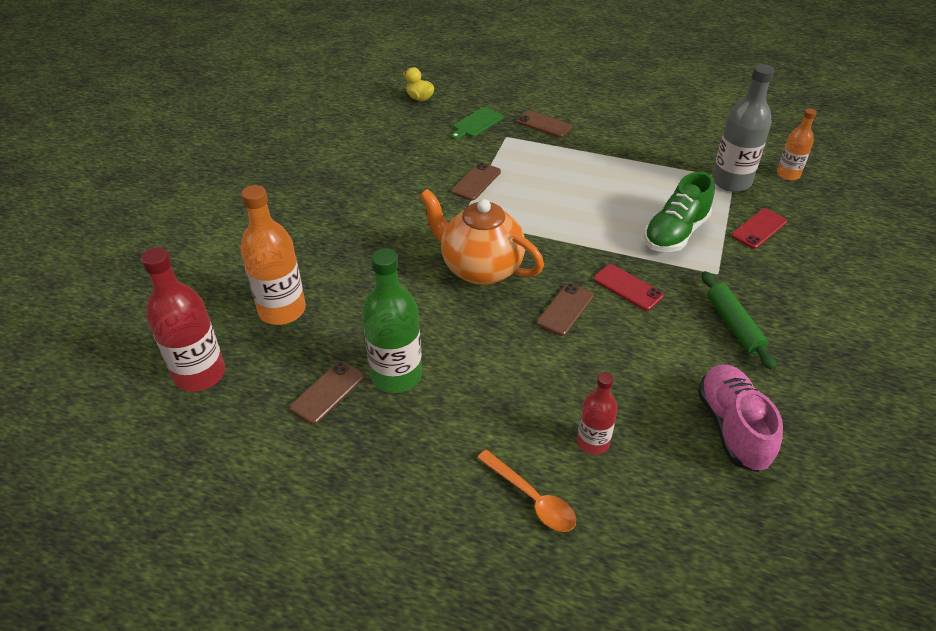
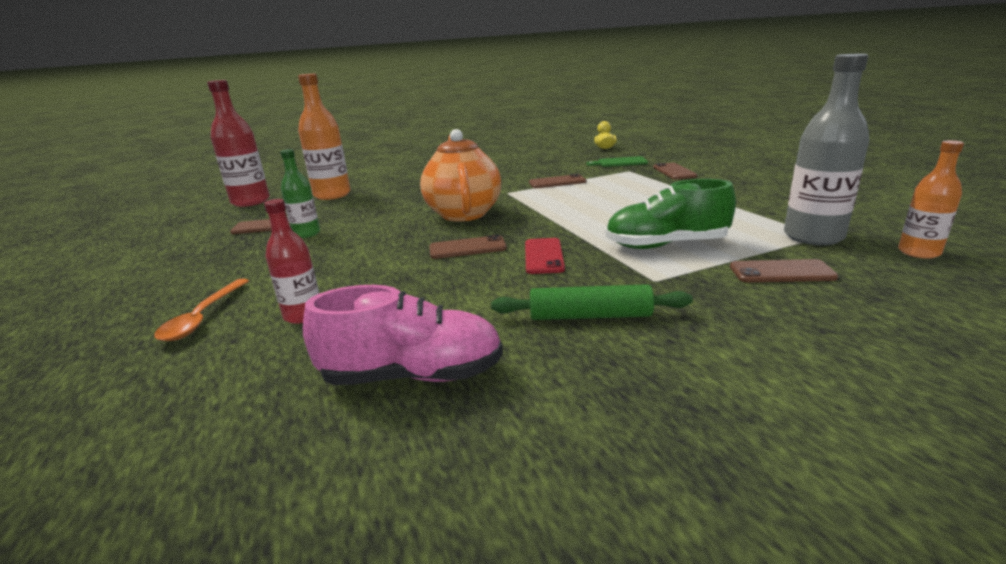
camera: 50 degrees right, 20 degrees down
(396, 375) = (306, 234): green bottle -> green bottle, size x0.59
(732, 427) = (413, 375): pink shoe -> pink shoe turned 45 degrees clockwise
(733, 325) = (590, 316): green rolling pin -> green rolling pin turned 60 degrees clockwise
(759, 229) = (781, 272): red phone -> brown phone

